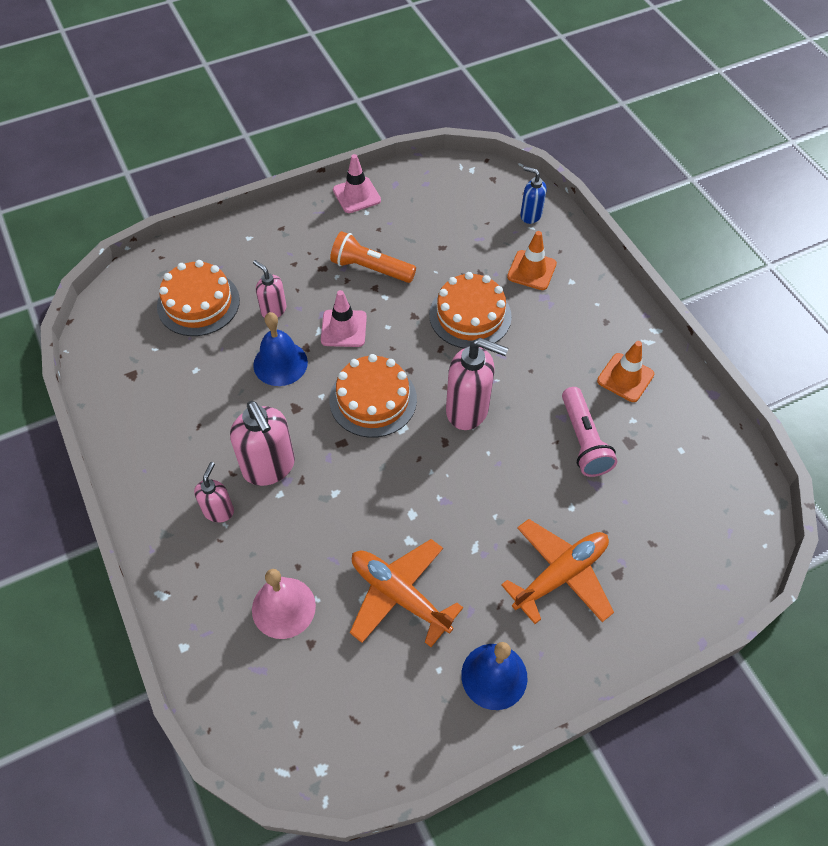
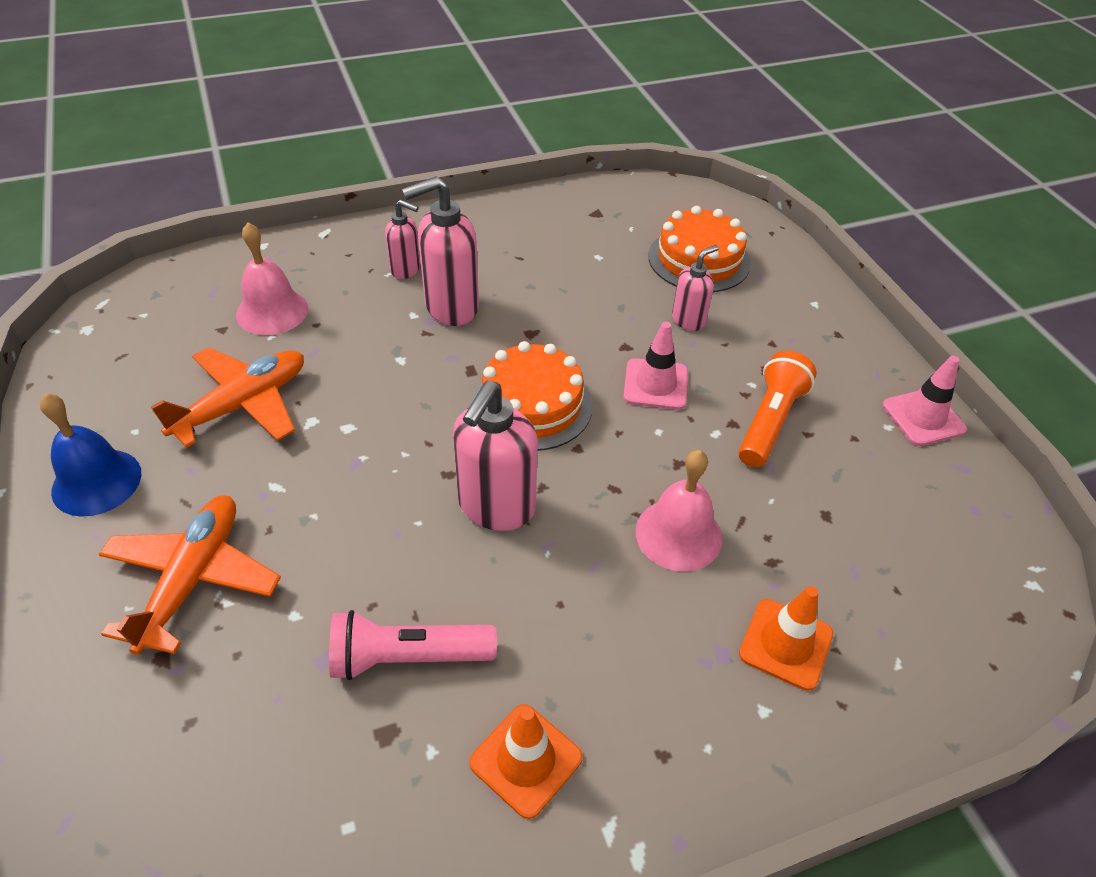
camera: 95 degrees right, 10 degrees down
(280, 363) = (601, 323): blue bell -> none
(470, 315) = (678, 534): orange cake -> pink bell
(530, 215) = (931, 666): blue soap dispenser -> none
(560, 575) = (193, 579): orange plane -> orange plane turned 135 degrees counterclockwise

